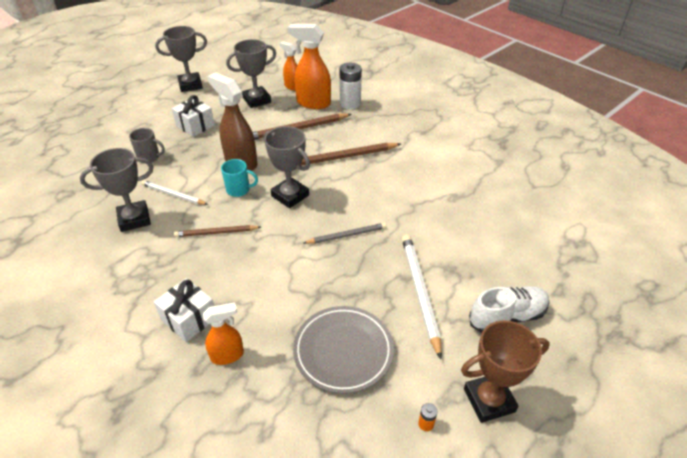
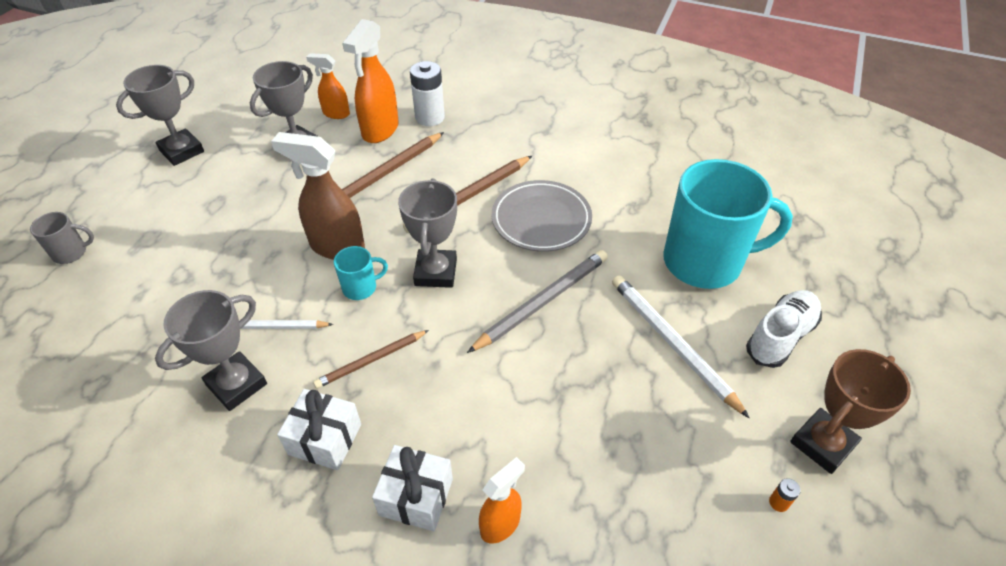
camera: 25 degrees left, 5 degrees up
(149, 157) = (194, 282): grey mug -> grey mug (71, 253)
(195, 126) = (233, 212): white gift -> white gift (325, 439)
(290, 195) = (436, 272): grey trophy -> grey trophy turned 75 degrees clockwise
(313, 103) = (380, 130): orange spray bottle -> orange spray bottle turned 60 degrees counterclockwise
(343, 351) = (635, 455): grey plate -> grey plate (541, 220)
(346, 235) = (542, 302): grey pencil -> grey pencil, size x1.60
(482, 248) = (704, 262): none -> turquoise mug

